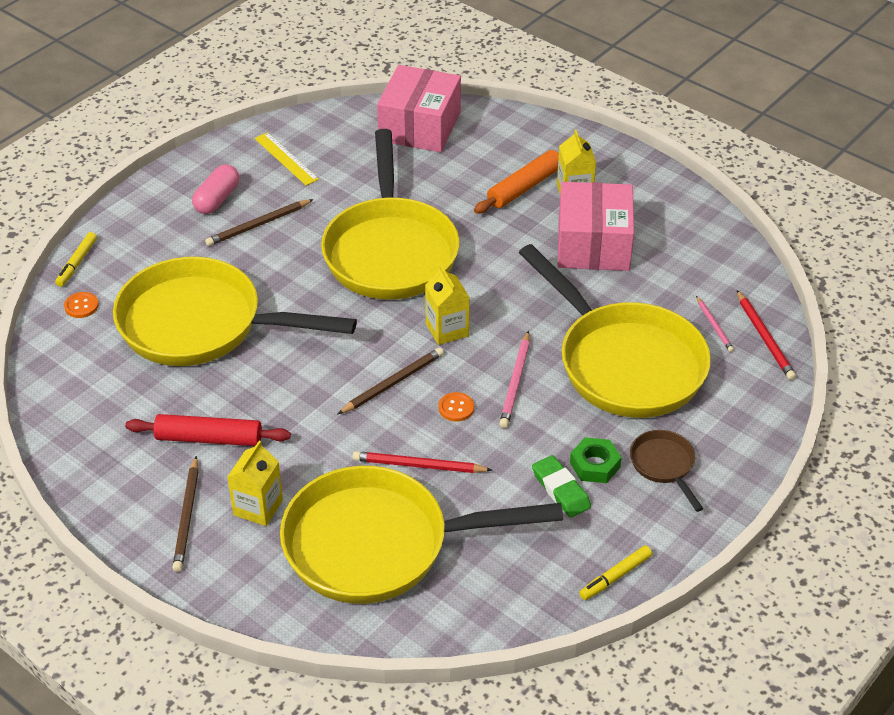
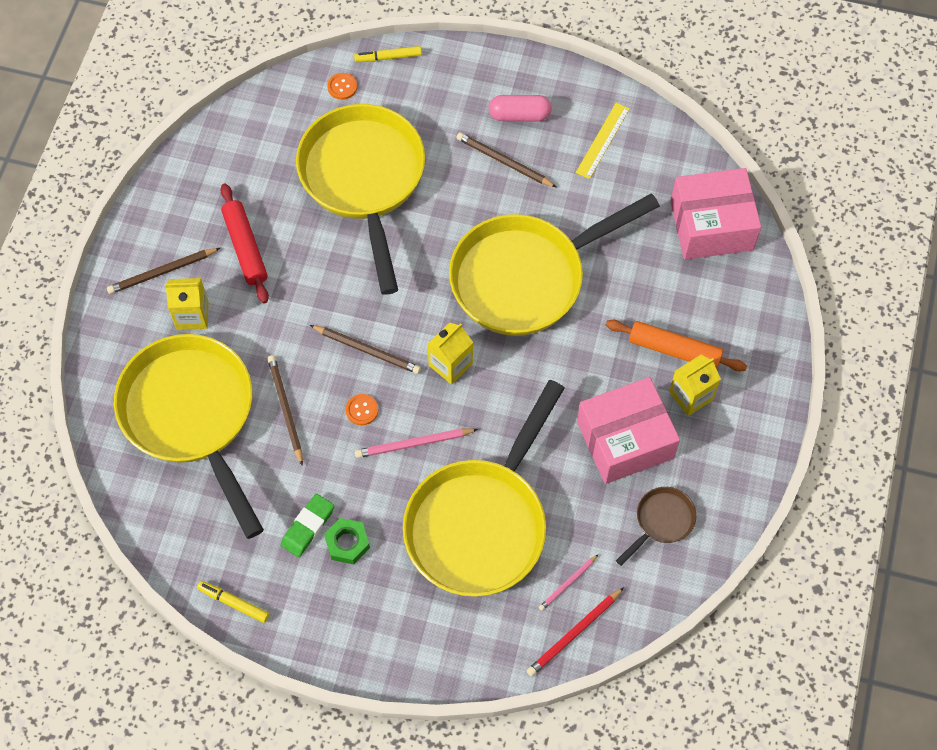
camera: 65 degrees right, 20 degrees up
(418, 465) = (285, 409): red pencil -> brown pencil
(664, 466) = (372, 599): brown pan -> brown pan (661, 521)

